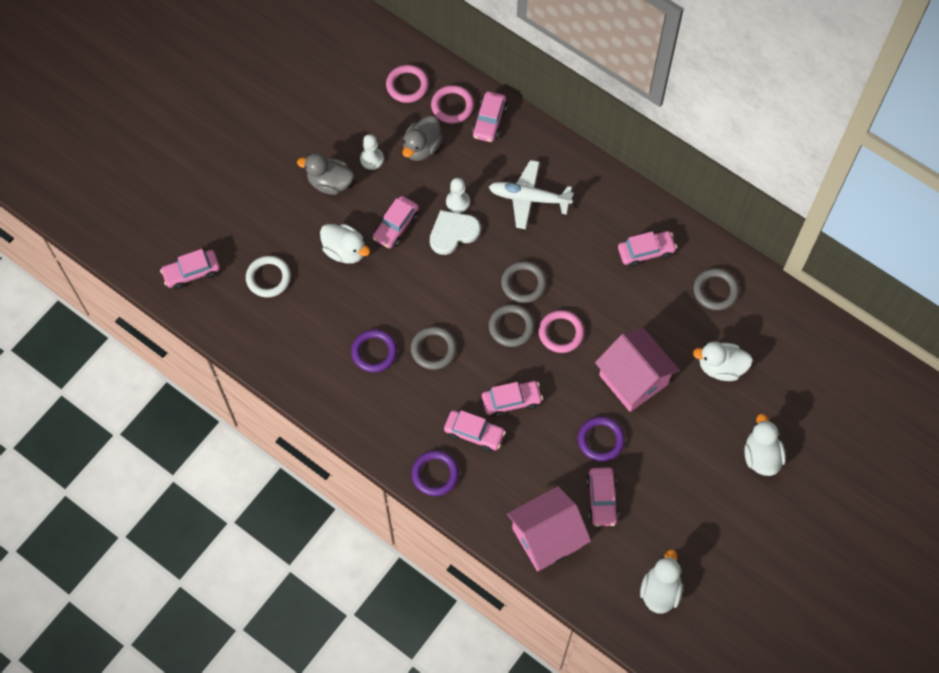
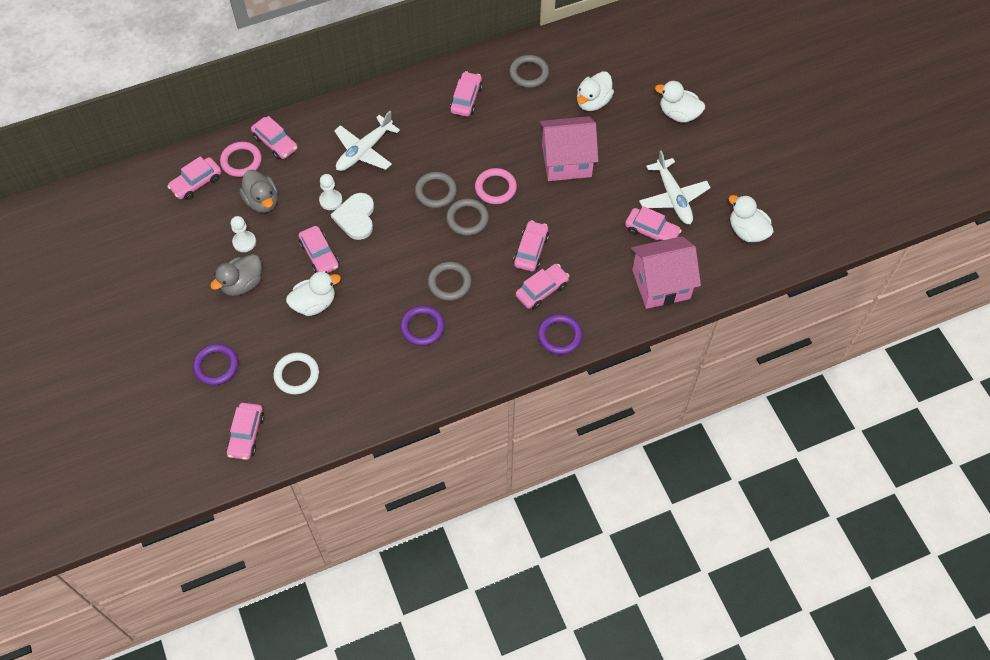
camera: 60 degrees left, 5 degrees down
(407, 85) = (196, 183): pink ring -> pink car
(546, 537) = (661, 284): pink house -> pink house turned 75 degrees clockwise
(600, 440) = (602, 207): purple ring -> purple ring (216, 366)
(655, 500) = (673, 197): none -> white plane

